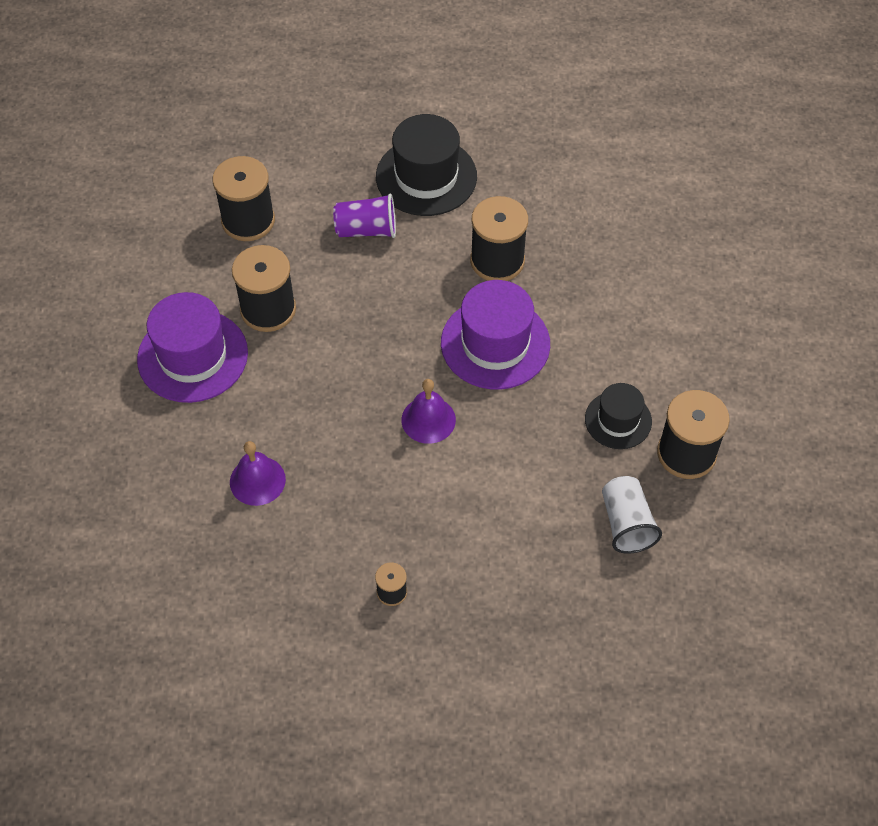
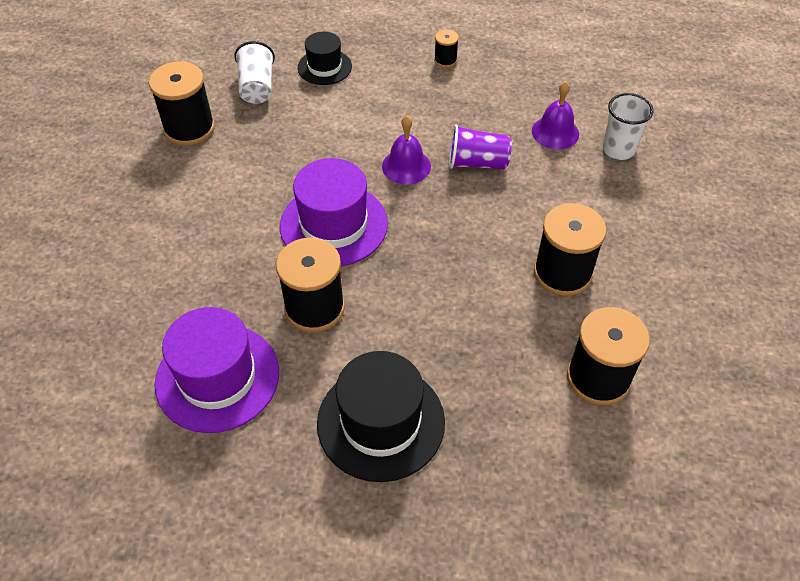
camera: 175 degrees left, 5 degrees down
(187, 460) = (618, 150): none -> white cup
(192, 356) = (632, 233): purple hat -> purple hat (217, 377)
(366, 230) = (457, 355): purple cup -> purple cup (477, 163)
(618, 420) = (238, 155): black hat -> black hat (324, 67)

